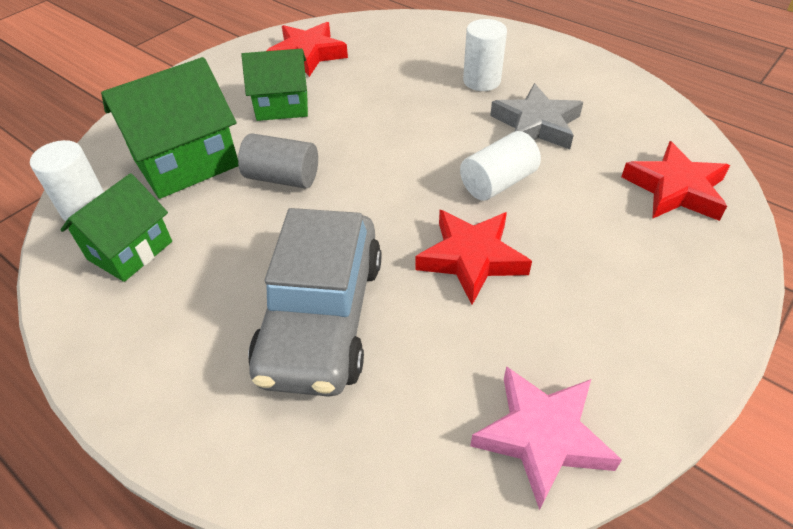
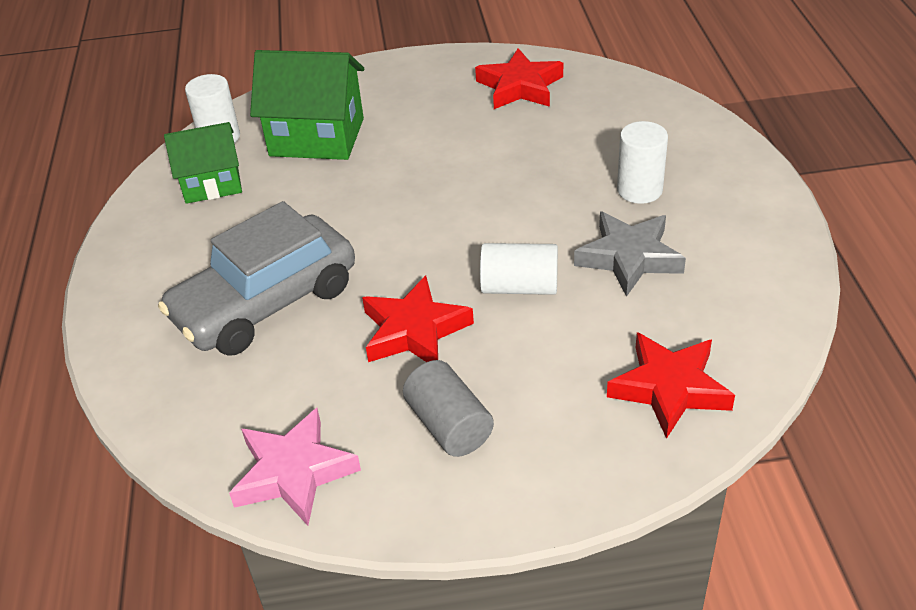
camera: 45 degrees right, 5 degrees down
(282, 106) = (439, 125): green house -> none
(282, 177) = (365, 186): grey cylinder -> grey cylinder (449, 425)

